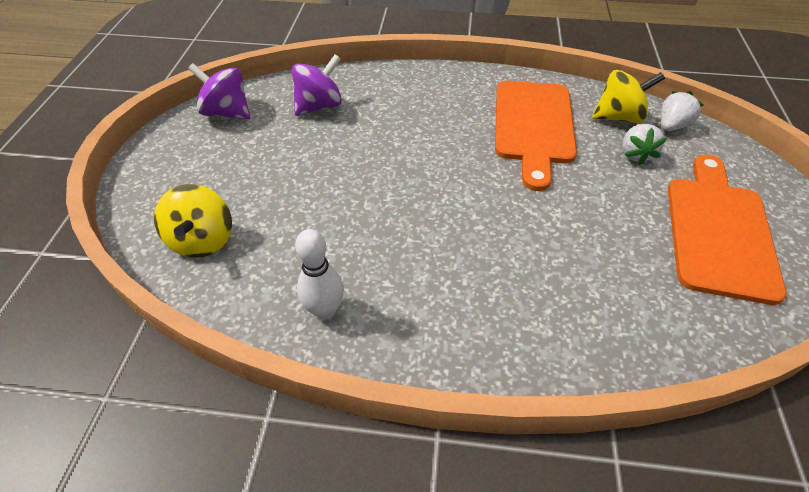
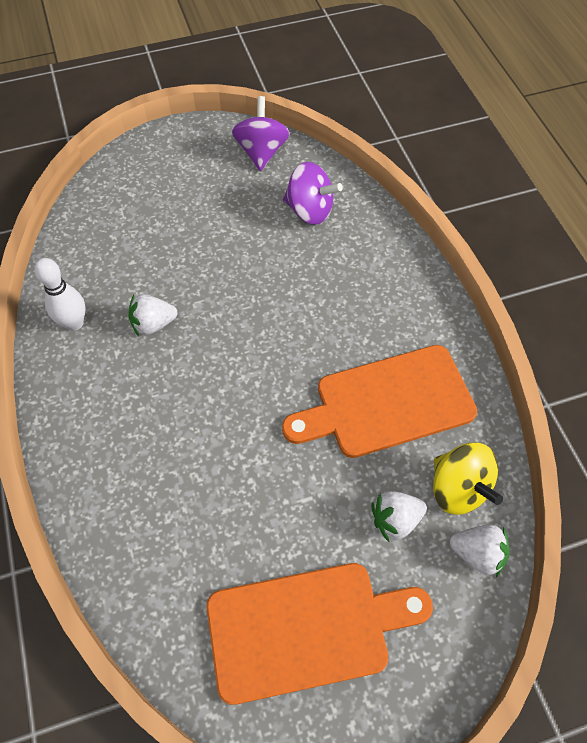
camera: 65 degrees right, 10 degrees up
(203, 240) = (110, 216): yellow spinning top -> none
(370, 243) = (153, 324): none -> white strawberry

